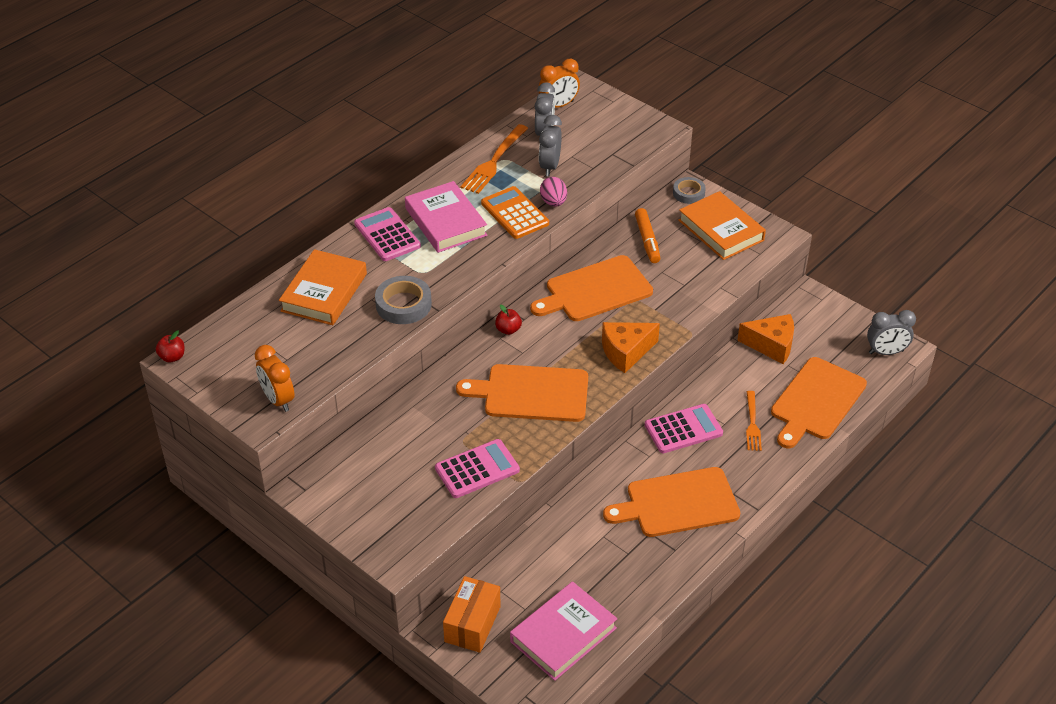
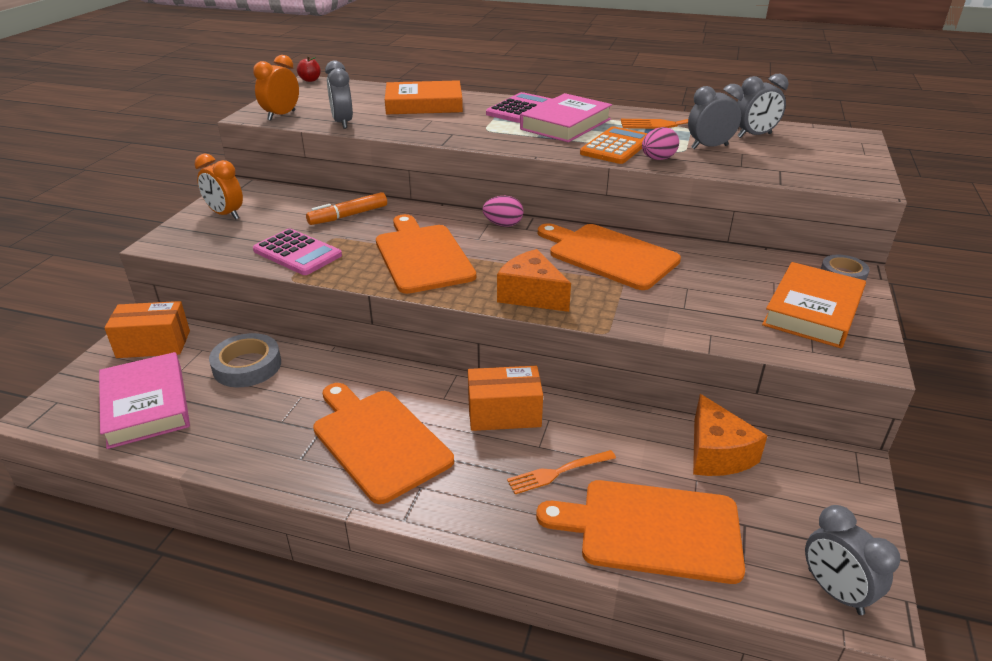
camera: 65 degrees right, 10 degrees down
(335, 360) = (342, 123): none -> grey clock
(403, 304) = (436, 131): grey tape -> grey tape (247, 366)
(508, 330) = (503, 224): red apple -> pink egg
(558, 105) = (807, 133): orange clock -> orange clock (225, 214)
(563, 635) = (146, 405): pink book -> pink book turned 45 degrees clockwise
(647, 240) = (726, 267): orange marker -> orange marker (348, 215)
(683, 429) = (504, 413): pink calculator -> orange box

